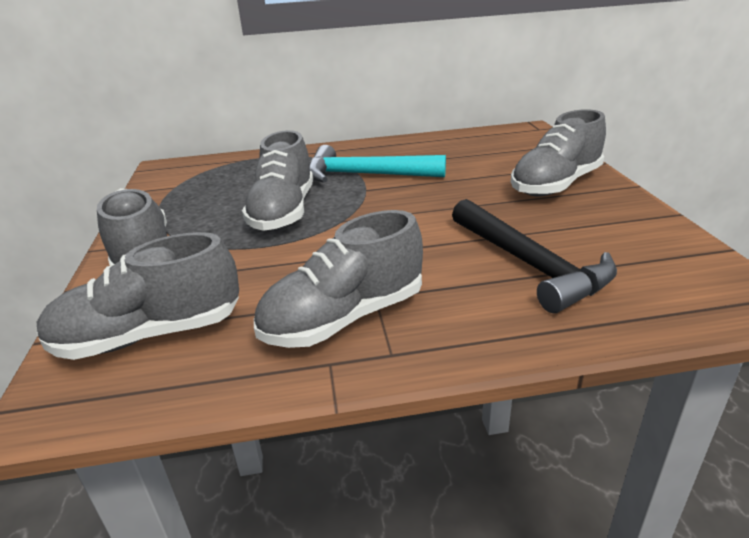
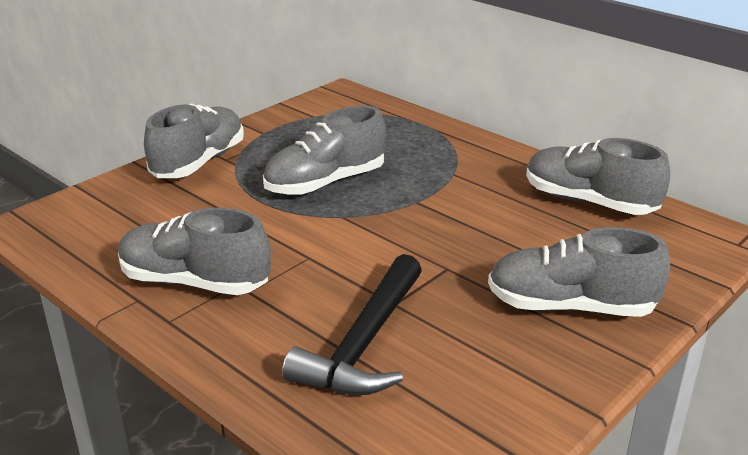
camera: 50 degrees right, 0 degrees up
(150, 335) = (112, 217): grey shoe -> grey shoe (589, 202)
(365, 175) = (447, 188): turquoise hammer -> none

